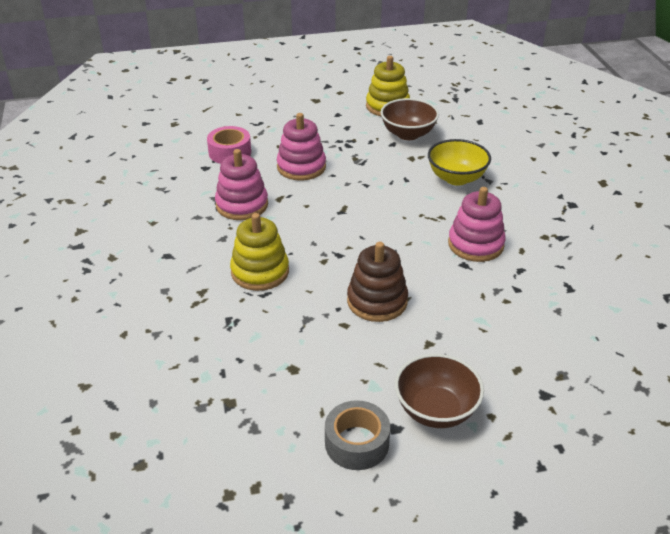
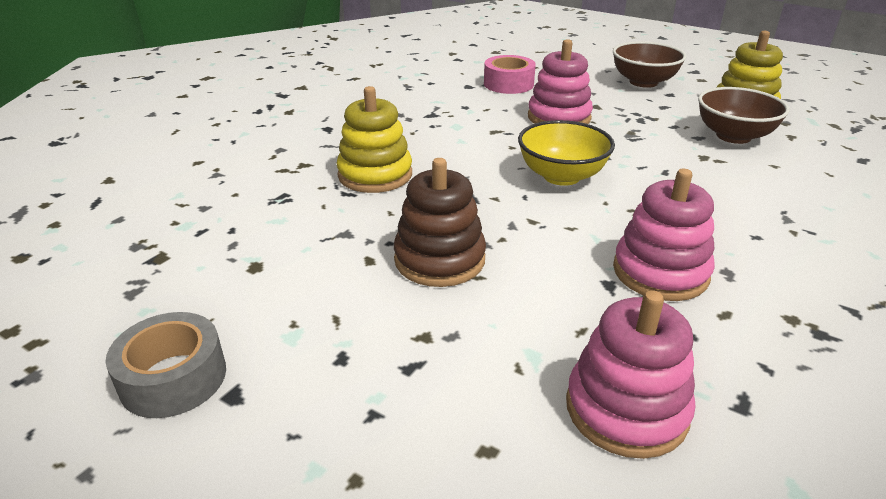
camera: 45 degrees right, 5 degrees down
(242, 205) = (451, 122): pink stacking toy -> pink stacking toy (626, 409)
(436, 410) = (305, 414): brown bowl -> brown bowl (643, 82)
(456, 178) = (738, 197): yellow bowl -> yellow bowl (561, 176)

